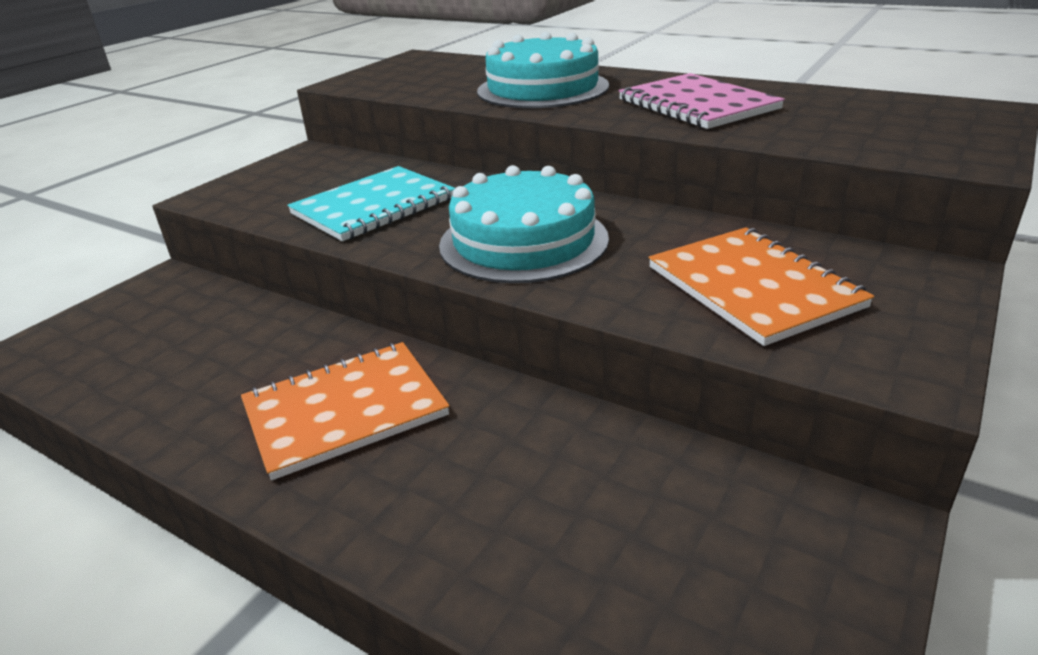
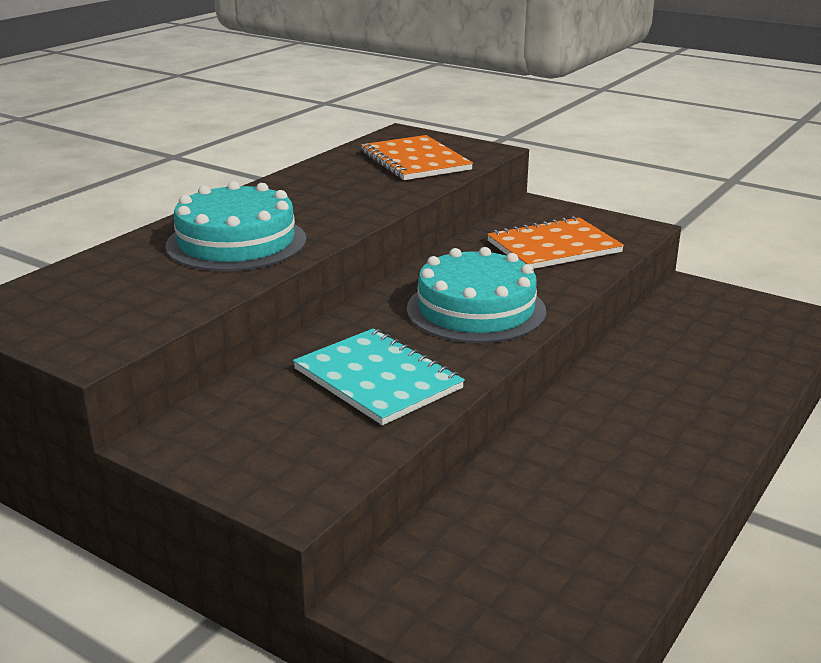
camera: 90 degrees left, 5 degrees down
(345, 410) = (629, 435): orange notebook -> orange notebook (415, 161)
(697, 105) = (339, 193): pink notebook -> none

